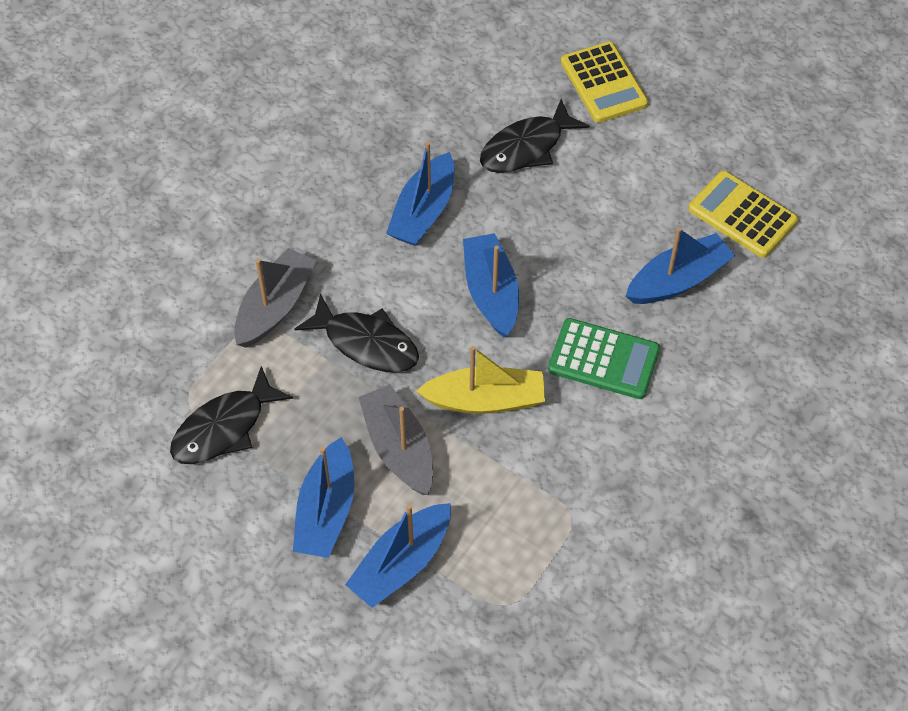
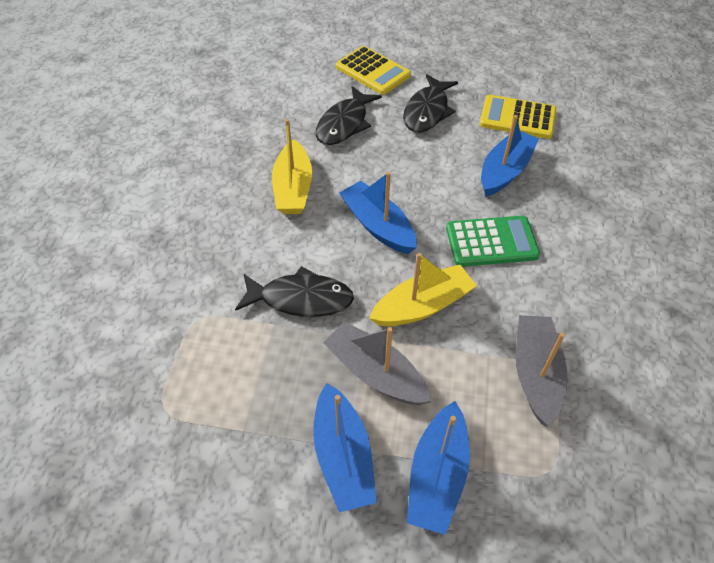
camera: 25 degrees left, 5 degrees down
(224, 428) = (210, 420): black fish -> black fish (427, 111)
(275, 306) = (208, 299): grey boat -> grey boat (535, 373)
(423, 212) = (293, 188): blue boat -> yellow boat

